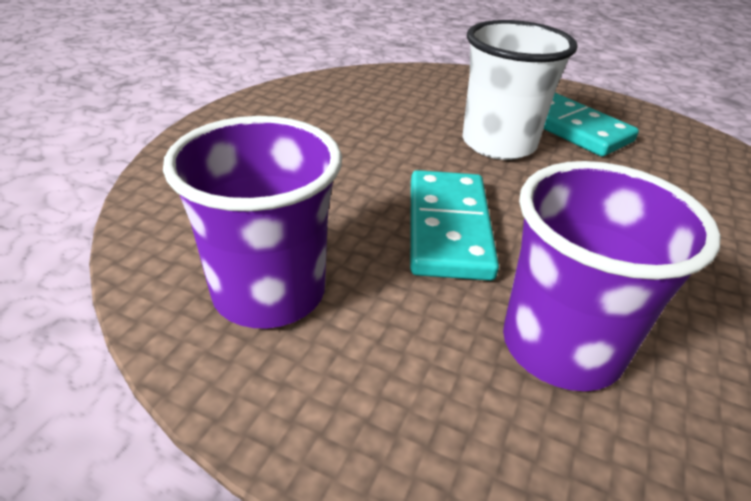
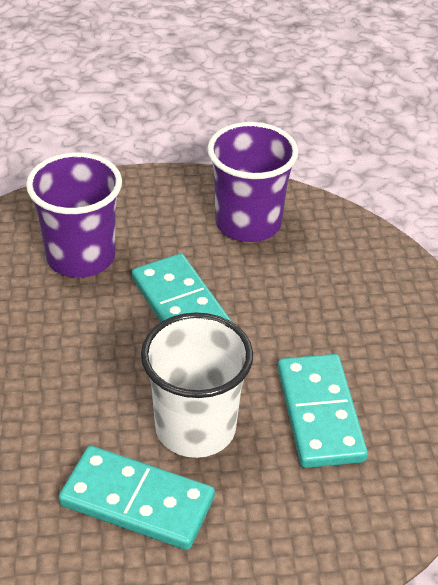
camera: 150 degrees right, 5 degrees up
(388, 120) = (320, 414): none -> turquoise domino

